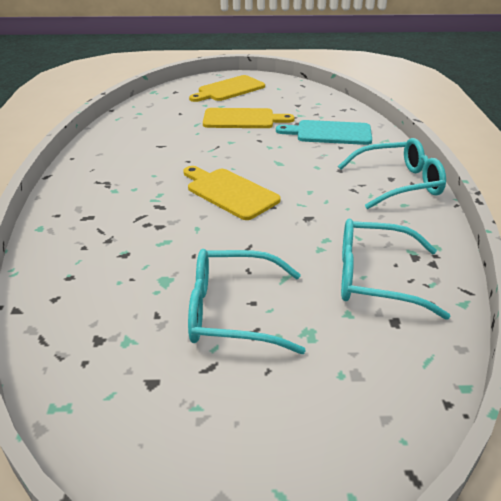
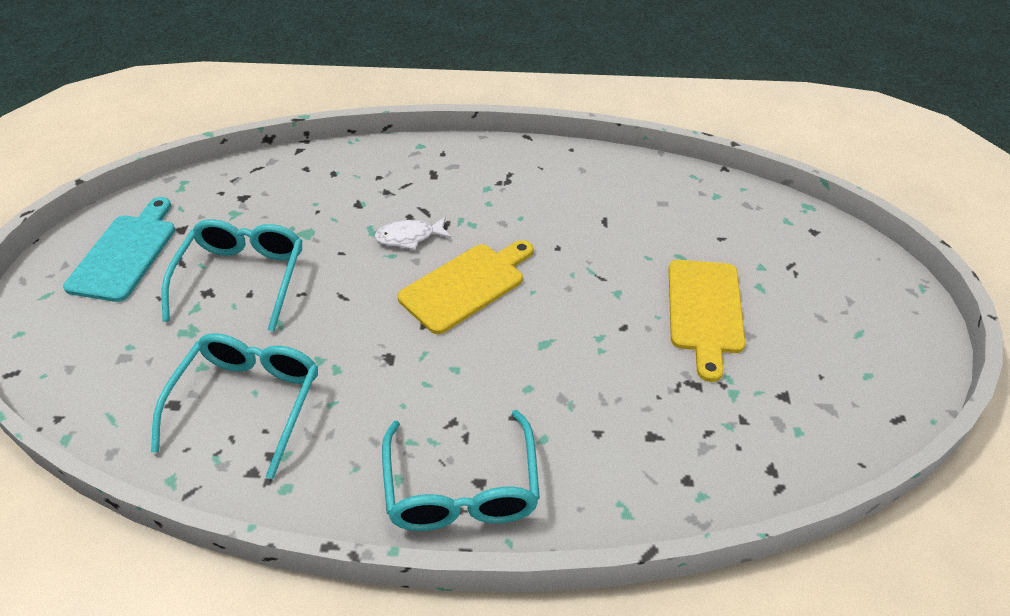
camera: 95 degrees right, 10 degrees up
(174, 221) = (409, 237): none -> white fish
(229, 89) = (841, 300): yellow cutting board -> none
(329, 133) = (654, 426): turquoise cutting board -> turquoise cutting board (125, 253)

